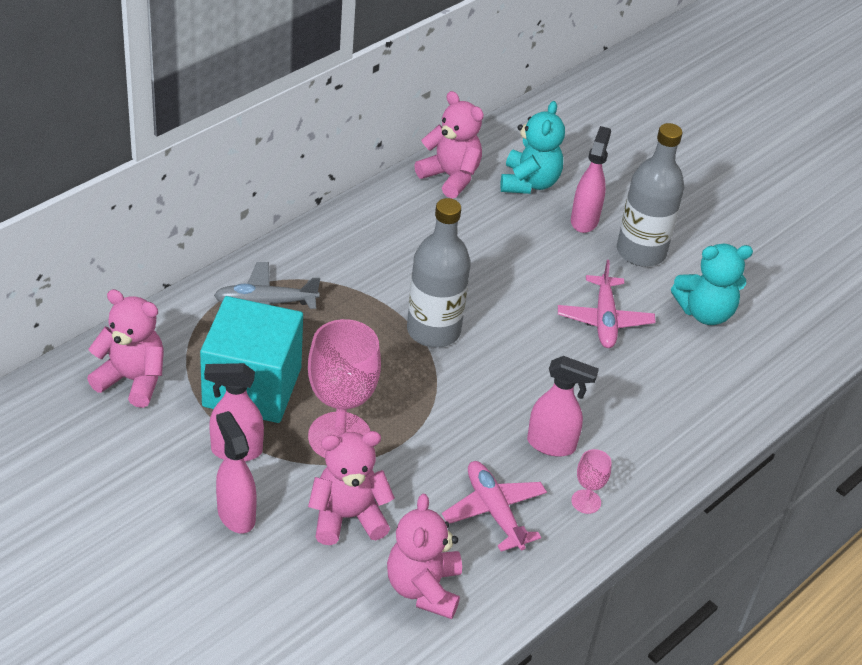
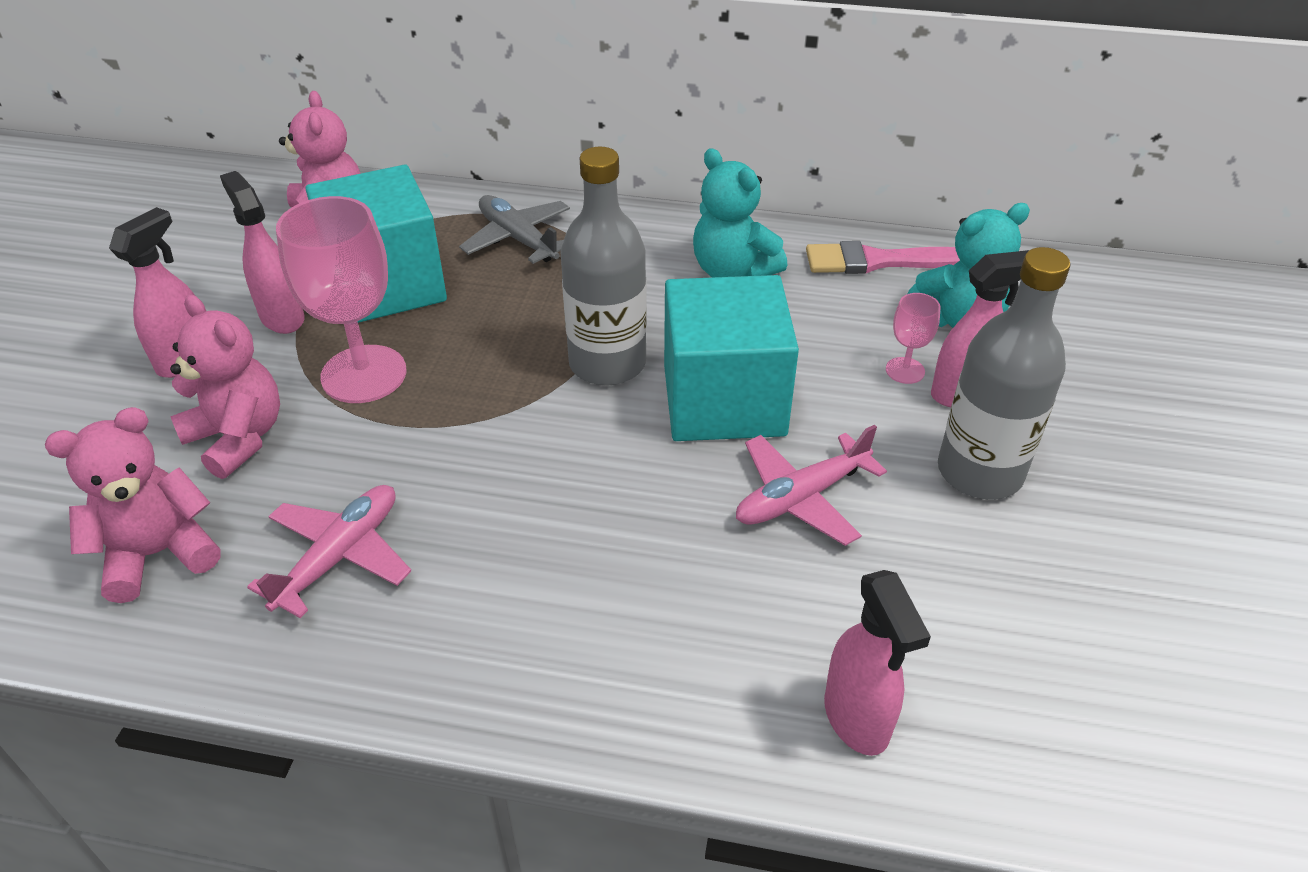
camera: 60 degrees right, 0 degrees up
(450, 177) = (878, 261): pink teddy bear -> pink brush
(508, 304) = (724, 400): none -> turquoise cube
(551, 445) = (509, 555): pink spray bottle -> pink spray bottle (857, 719)
(586, 501) = (429, 642): pink goblet -> pink goblet (905, 370)
(705, 312) = (949, 597): turquoise teddy bear -> turquoise teddy bear (733, 270)

